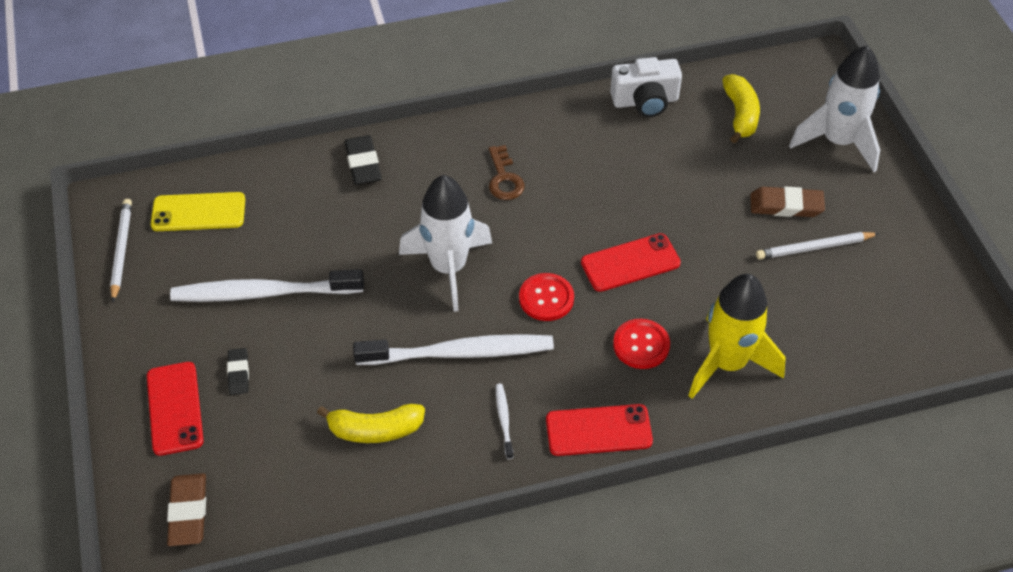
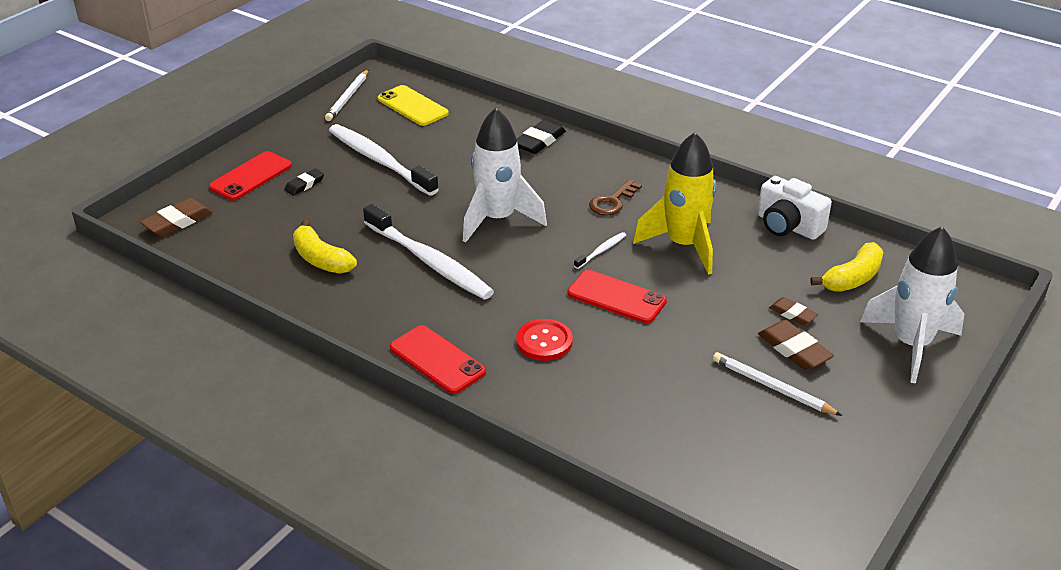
camera: 50 degrees right, 15 degrees down
(121, 250) = (348, 97): white pencil -> white pencil turned 150 degrees clockwise
(504, 420) = (394, 310): white toothbrush -> white toothbrush (601, 251)
(546, 298) = (528, 275): red button -> none
(727, 363) = (584, 396): yellow rocket -> yellow rocket (683, 245)
(747, 177) = (792, 314): none -> brown eraser

